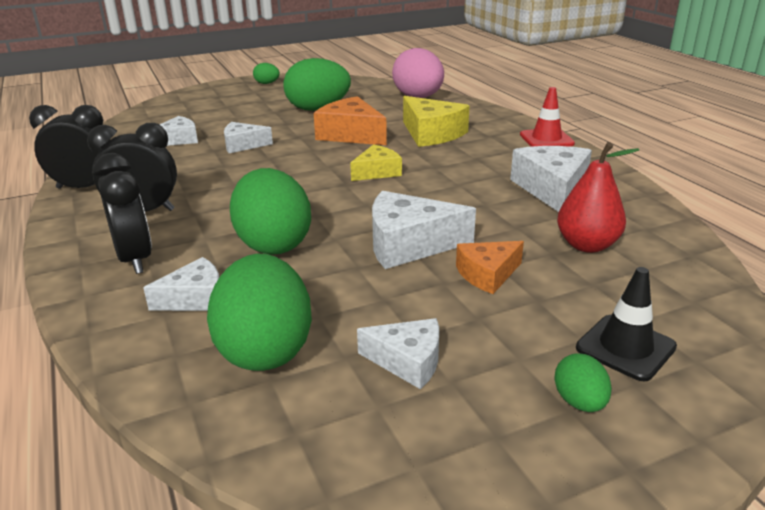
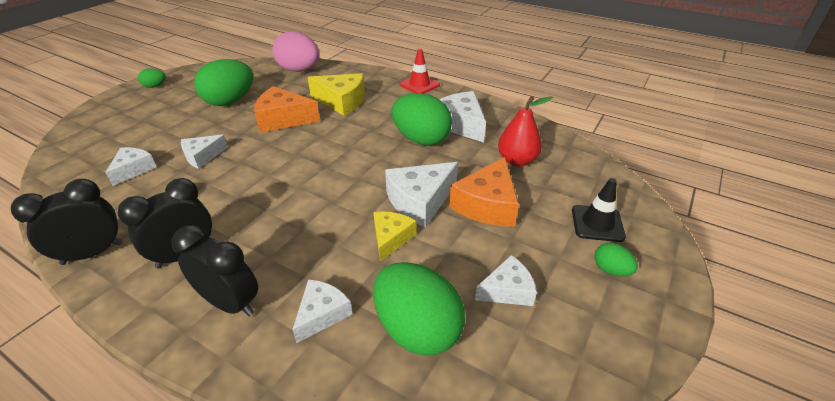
camera: 35 degrees left, 10 degrees up
(273, 244) = (329, 240): green egg -> green egg (421, 139)
(377, 172) = (338, 147): yellow cheese -> yellow cheese (391, 238)
(487, 274) = (487, 205): orange cheese -> orange cheese, size x1.62

